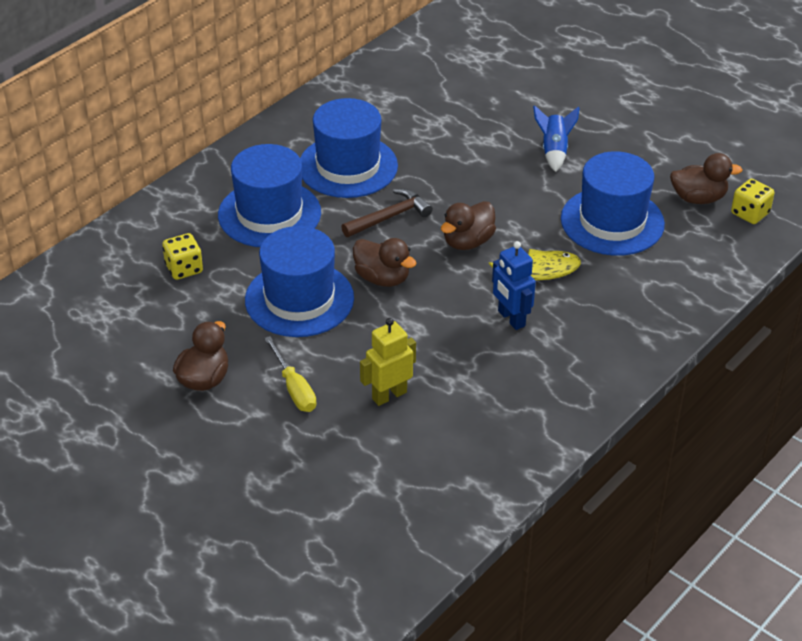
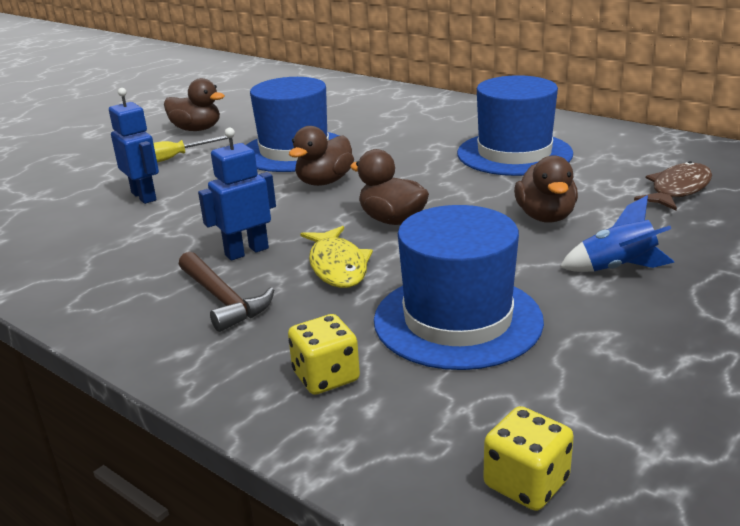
camera: 90 degrees right, 15 degrees down
(184, 268) = (339, 111): yellow dice -> yellow dice (326, 377)
(269, 214) = (422, 130): blue hat -> none
(389, 395) = (144, 196): yellow robot -> blue robot
(390, 217) = (430, 178): brown hammer -> brown hammer (223, 299)
(440, 102) = (678, 189): none -> brown fish
(698, 198) = (552, 412): brown duck -> brown duck (545, 217)

